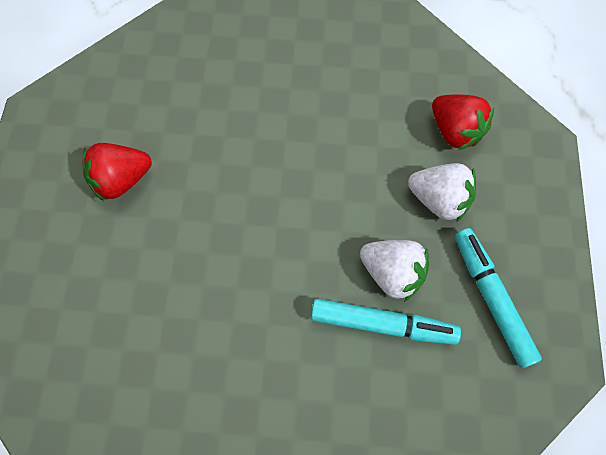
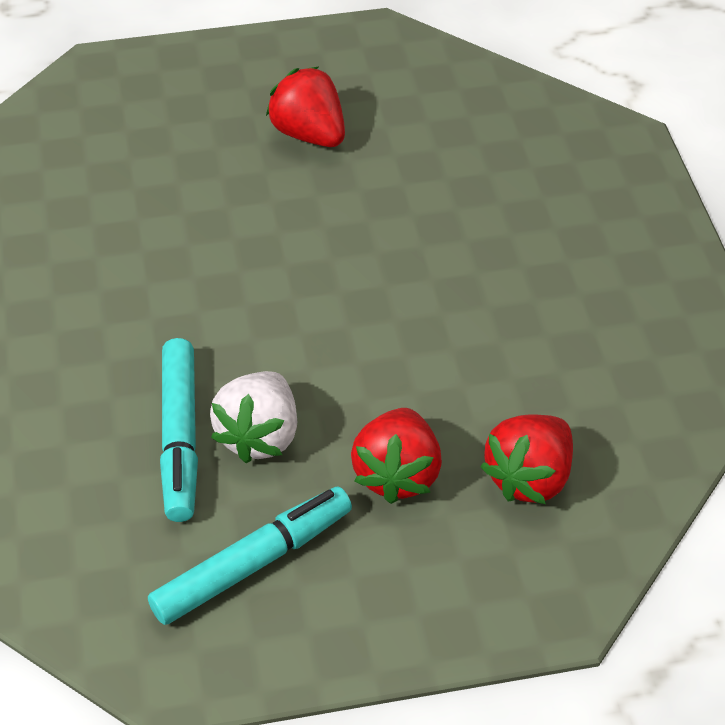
camera: 75 degrees right, 20 degrees down
(438, 200) = (397, 474): white strawberry -> red strawberry

